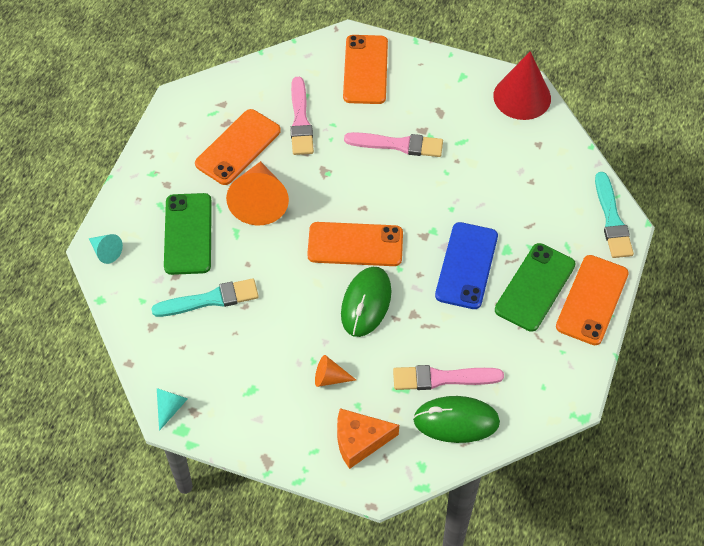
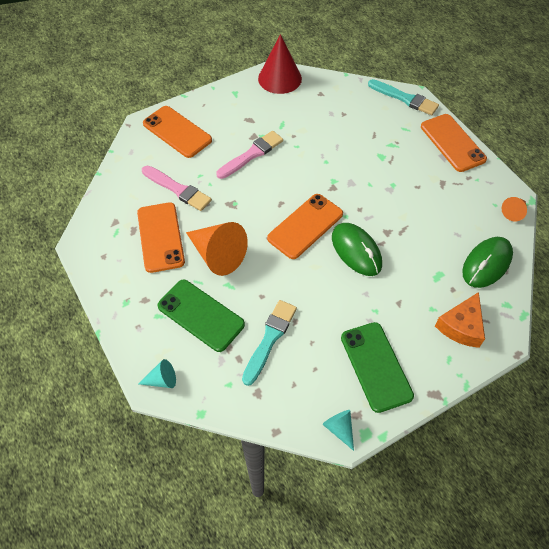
camera: 50 degrees left, 0 degrees up
(330, 378) = (397, 310): orange cone -> orange cone (514, 212)
(442, 378) = (448, 249): pink brush -> none
(466, 265) = (375, 182): blue phone -> none
(535, 287) = (420, 161): green phone -> green phone (376, 366)

